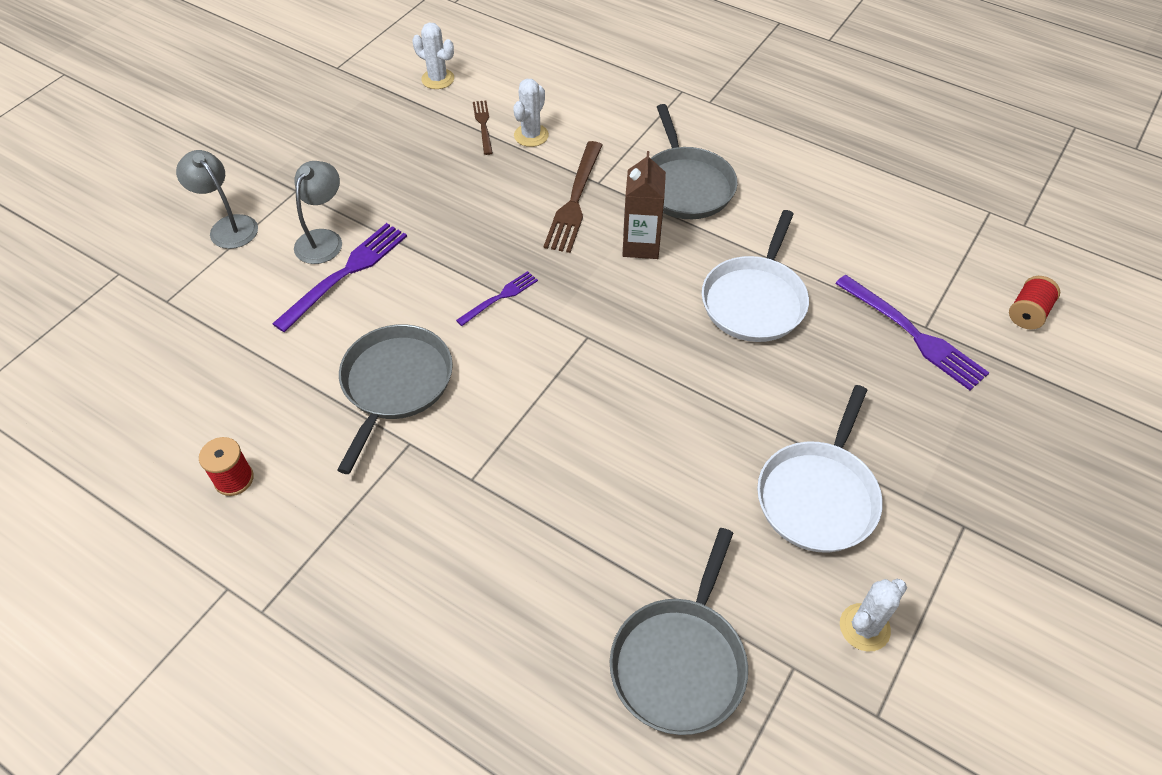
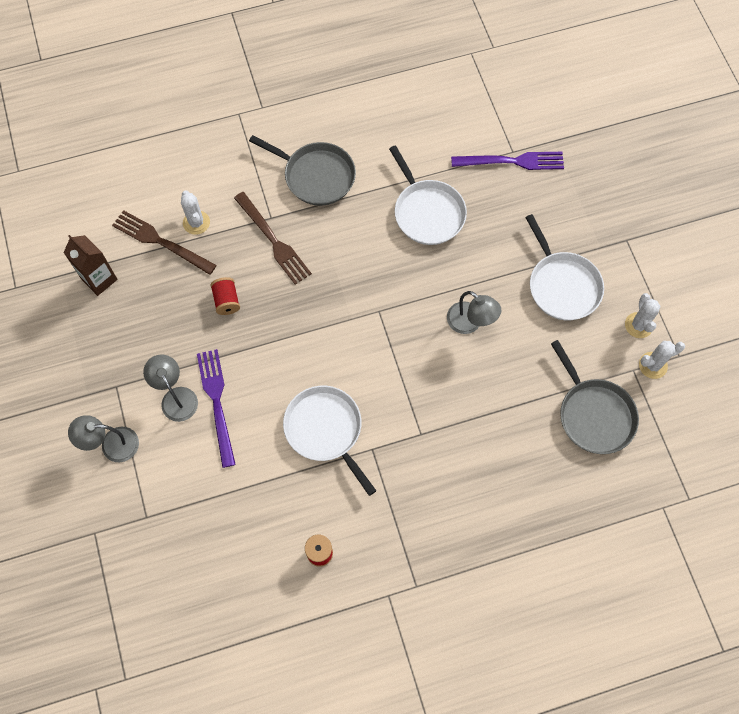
camera: 50 degrees left, 15 degrees up
(395, 384) = (326, 430): grey pan -> white pan
(438, 79) = (90, 236): white cactus -> white cactus (653, 365)
(483, 125) = (160, 241): brown fork -> brown fork, size x1.78
(500, 297) = (311, 334): purple fork -> none
(641, 245) = (339, 234): brown carton -> brown carton (99, 279)
(664, 432) = (470, 323): none -> grey lamp
(1027, 313) = (544, 101): red spool -> red spool (226, 301)

